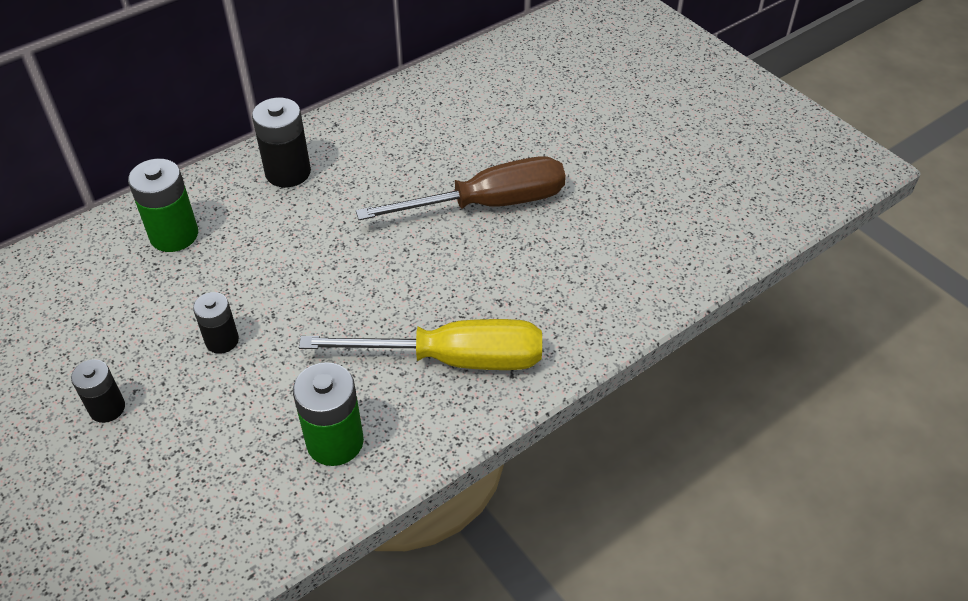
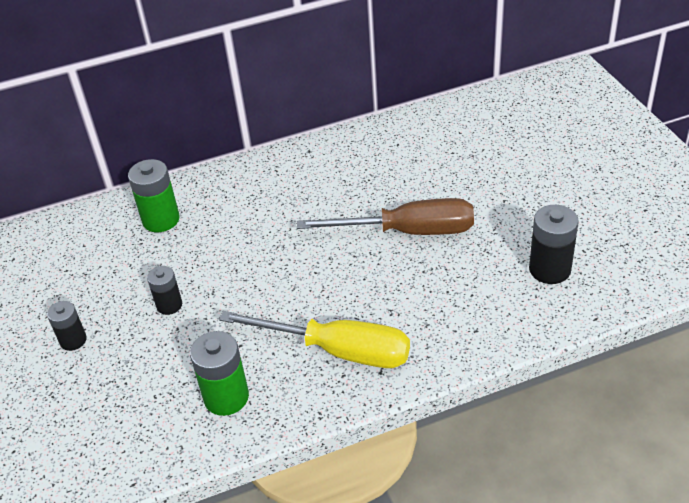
camera: 20 degrees right, 5 degrees down
(288, 172) = (260, 184): black battery -> black battery (549, 269)

